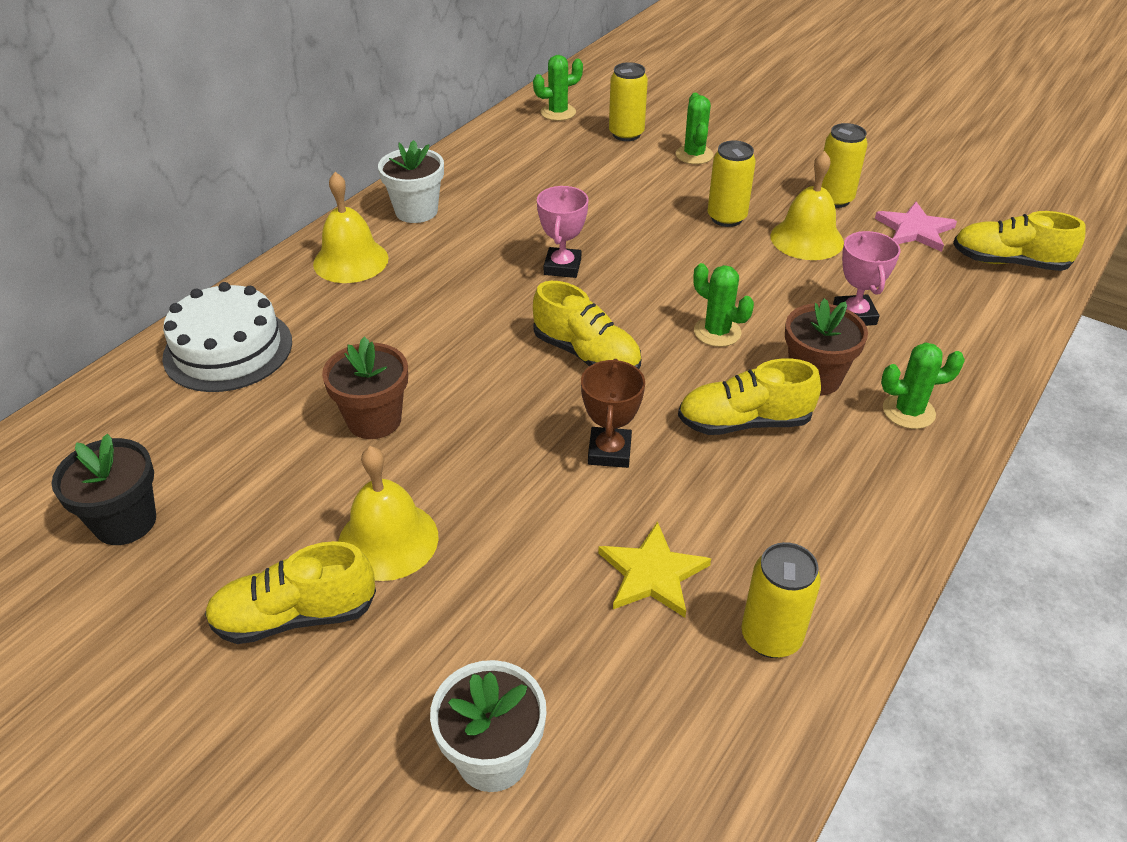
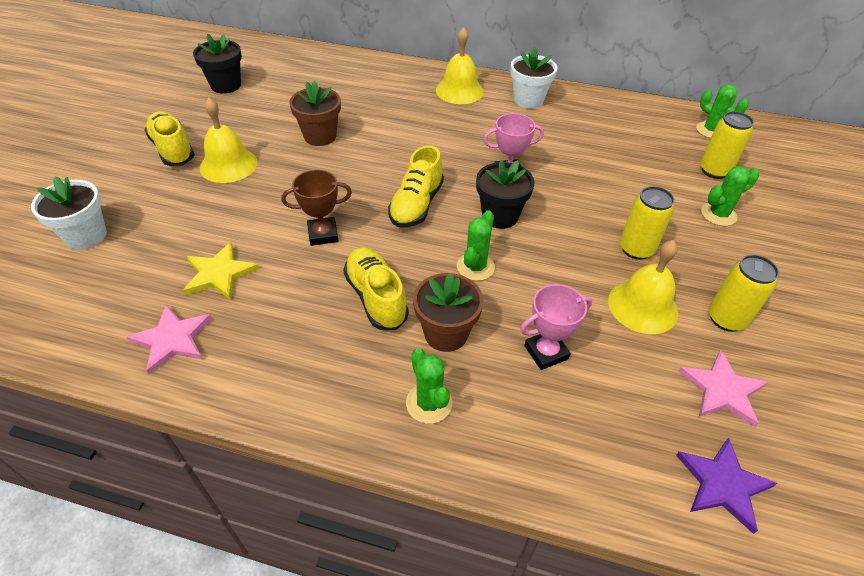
camera: 70 degrees right, 5 degrees up
(228, 349) = (358, 75): white cake -> none
(636, 292) = (500, 216): none -> black flower pot
(771, 637) = (172, 340): yellow can -> pink star
(1009, 262) = (722, 484): yellow shoe -> purple star

